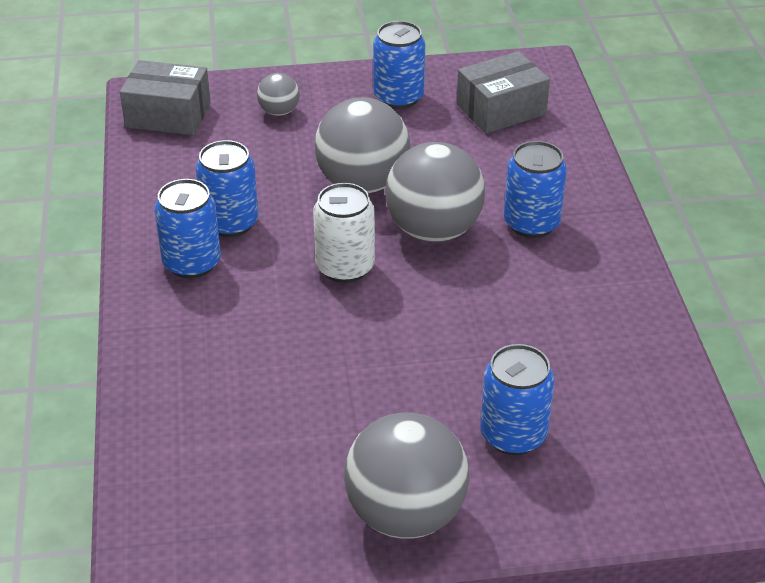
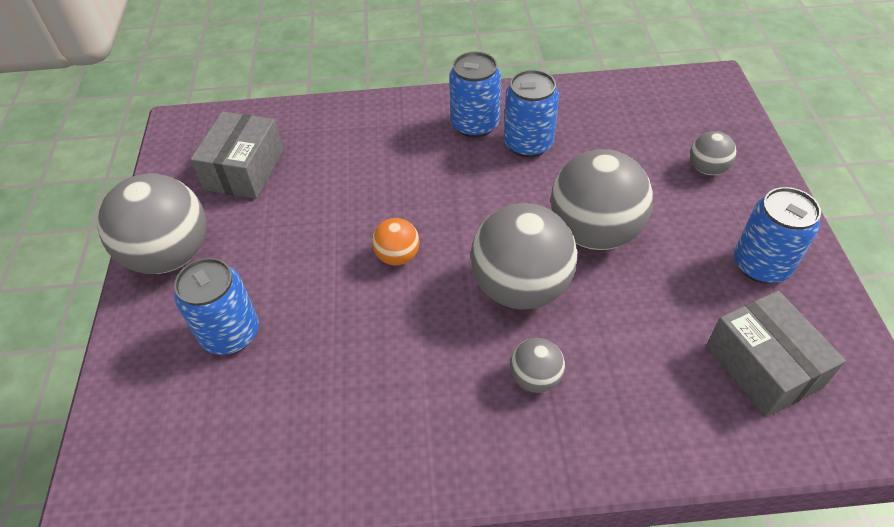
camera: 95 degrees right, 10 degrees up
(168, 115) = (683, 97): grey box -> grey box (244, 170)
(345, 267) = (466, 219): white can -> none
(399, 315) = (397, 256): none -> orange ball
(531, 223) = (535, 378): blue can -> grey ball

